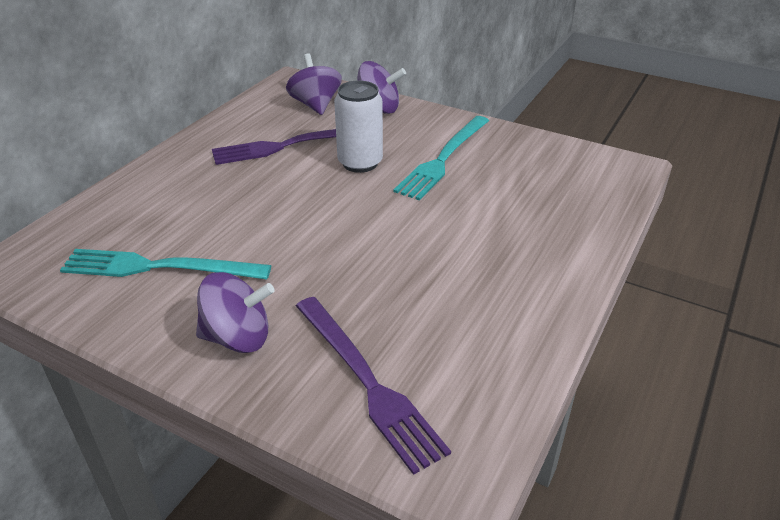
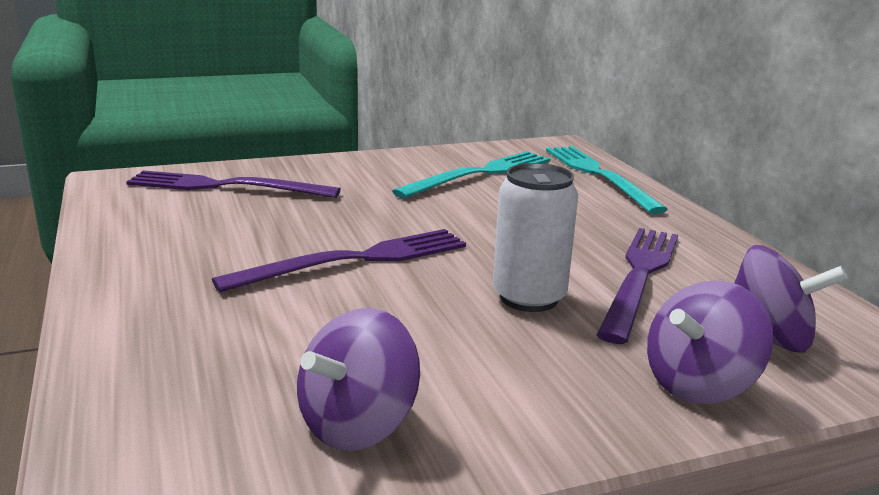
camera: 130 degrees right, 15 degrees down
(238, 338) = (349, 172): purple spinning top -> purple spinning top (358, 425)
(398, 230) = (355, 260): none -> purple fork
(443, 159) = (449, 355): turquoise fork -> turquoise fork (599, 175)

